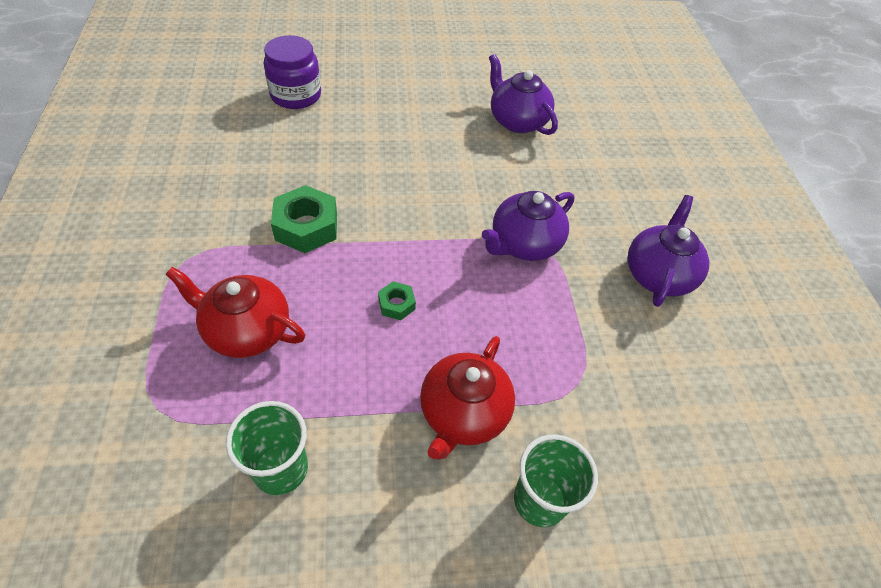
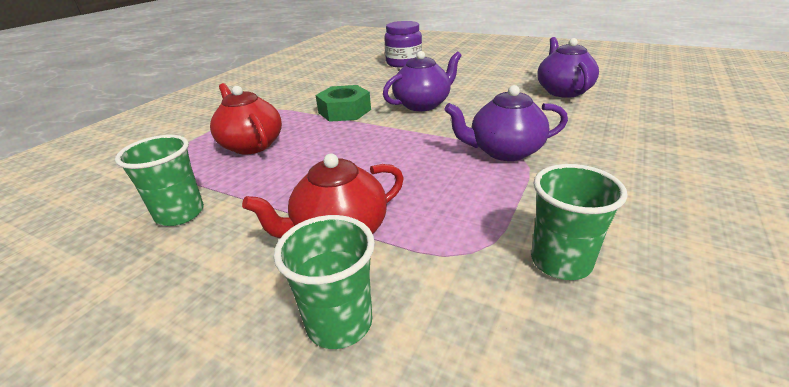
camera: 40 degrees right, 20 degrees down
(396, 304) = (360, 157): green nut -> none
(639, 364) = (561, 262): none -> green cup
(658, 274) = (645, 203): purple teapot -> purple teapot (423, 104)

